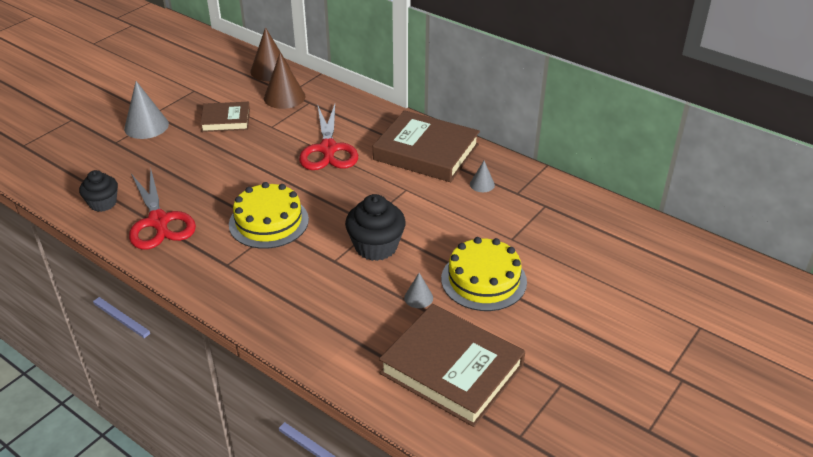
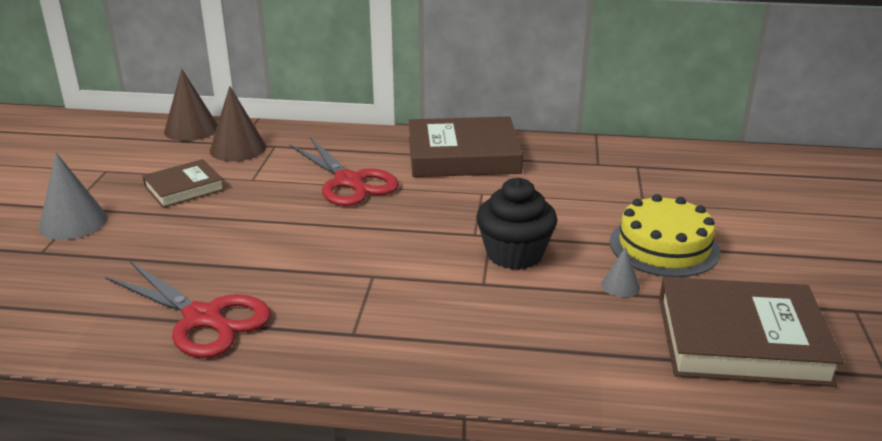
camera: 30 degrees left, 10 degrees down
(103, 203) = (92, 325): black cupcake -> none
(268, 222) = (357, 271): yellow cake -> none
(482, 184) = (555, 166): grey cone -> none

